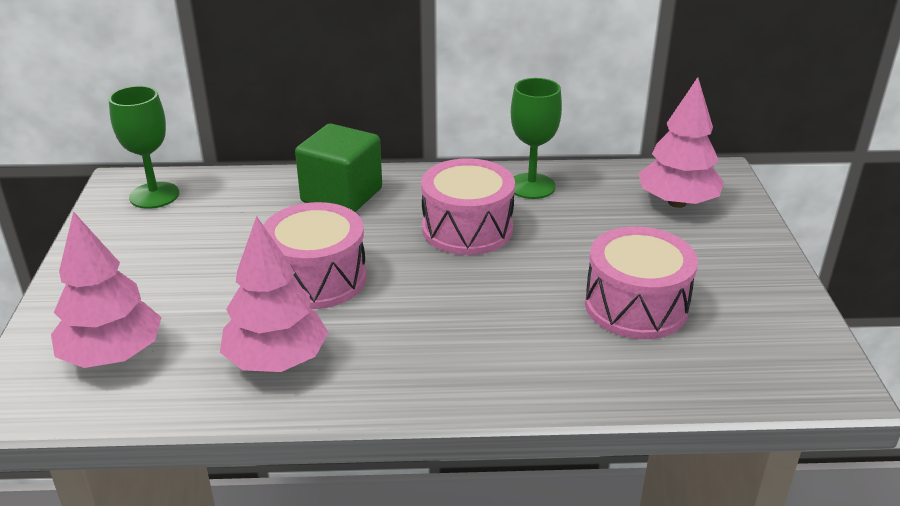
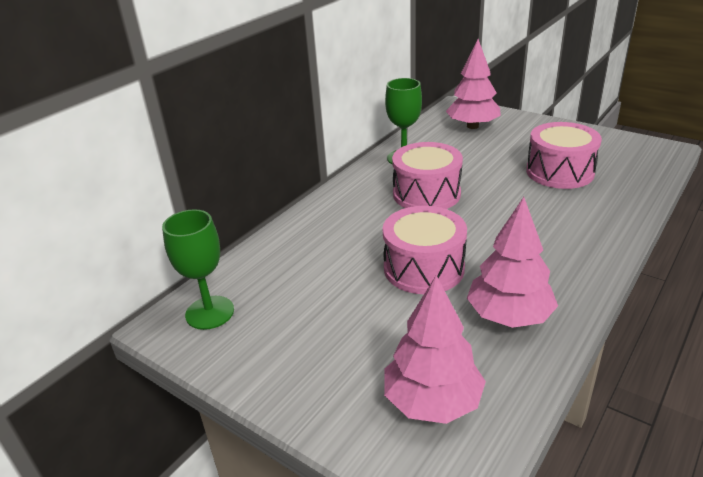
camera: 50 degrees left, 0 degrees up
(342, 195) = (328, 225): green cube -> none

